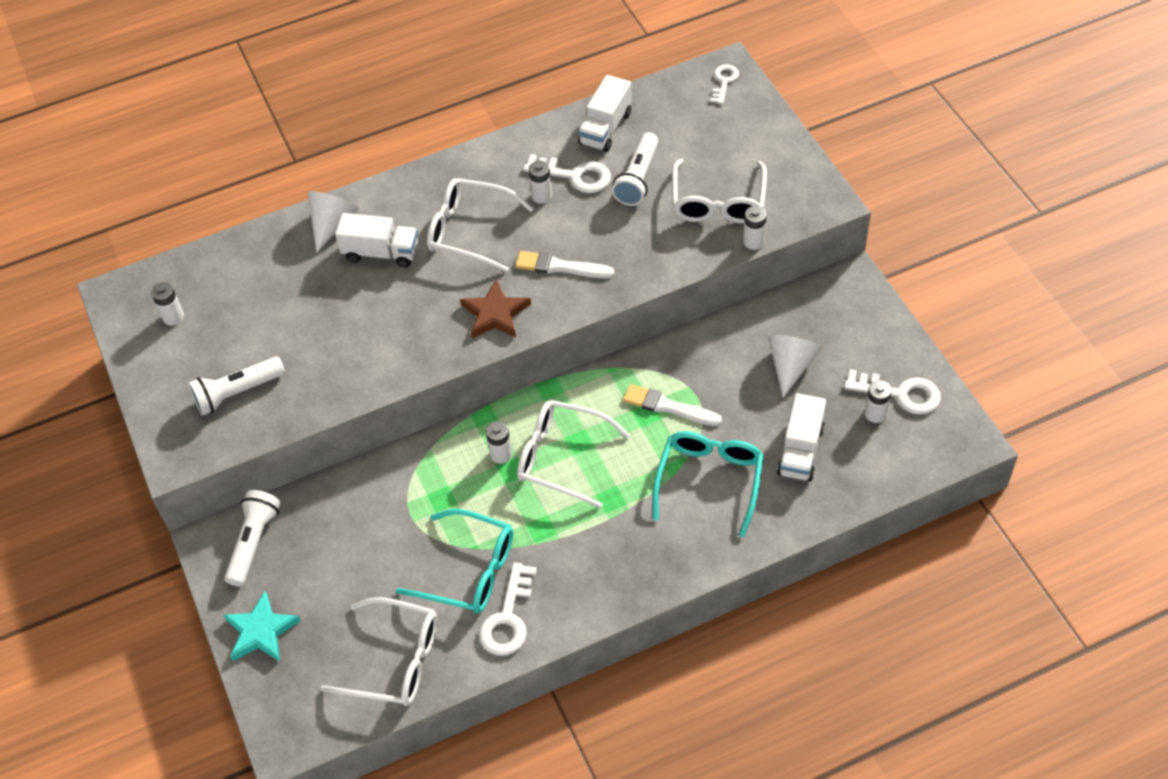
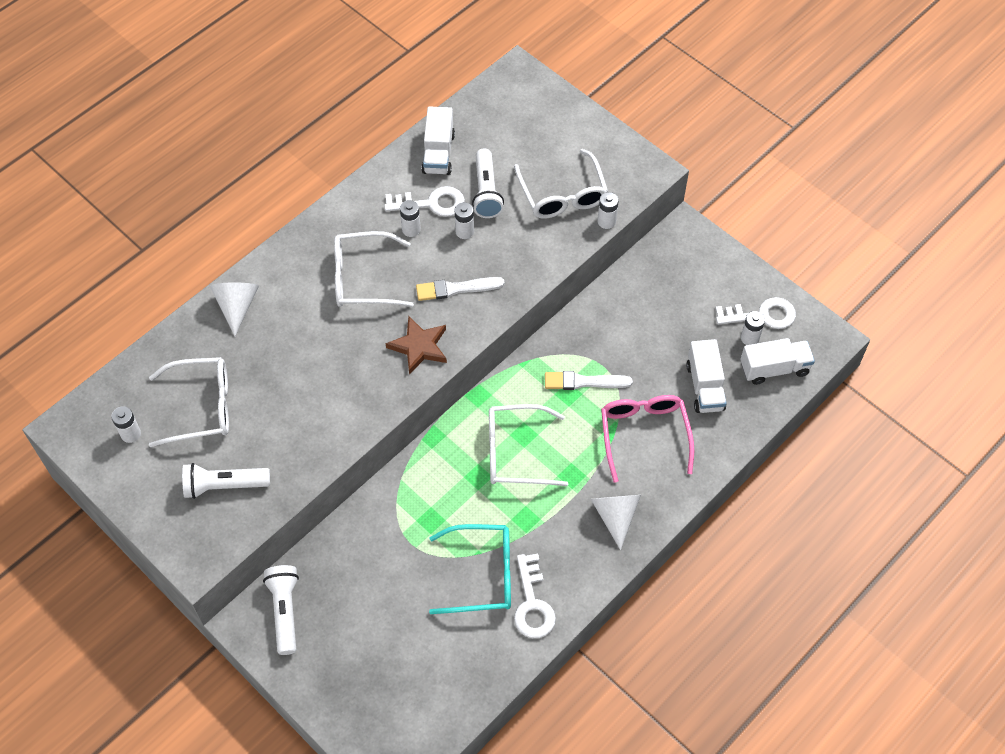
camera: 25 degrees left, 5 degrees up
(237, 393) = (224, 485): white flashlight -> white flashlight turned 45 degrees clockwise
(261, 631) = (328, 686): turquoise star -> none
(381, 253) = (293, 320): white truck -> white truck (774, 369)
(394, 660) = (454, 672): white glasses -> white glasses (201, 407)
(501, 454) = (463, 465): white battery -> white battery (464, 231)
(709, 481) = (644, 435): turquoise glasses -> pink glasses
(724, 81) = (520, 85): white key -> none
(790, 366) = (667, 317): white cone -> white cone (615, 516)

